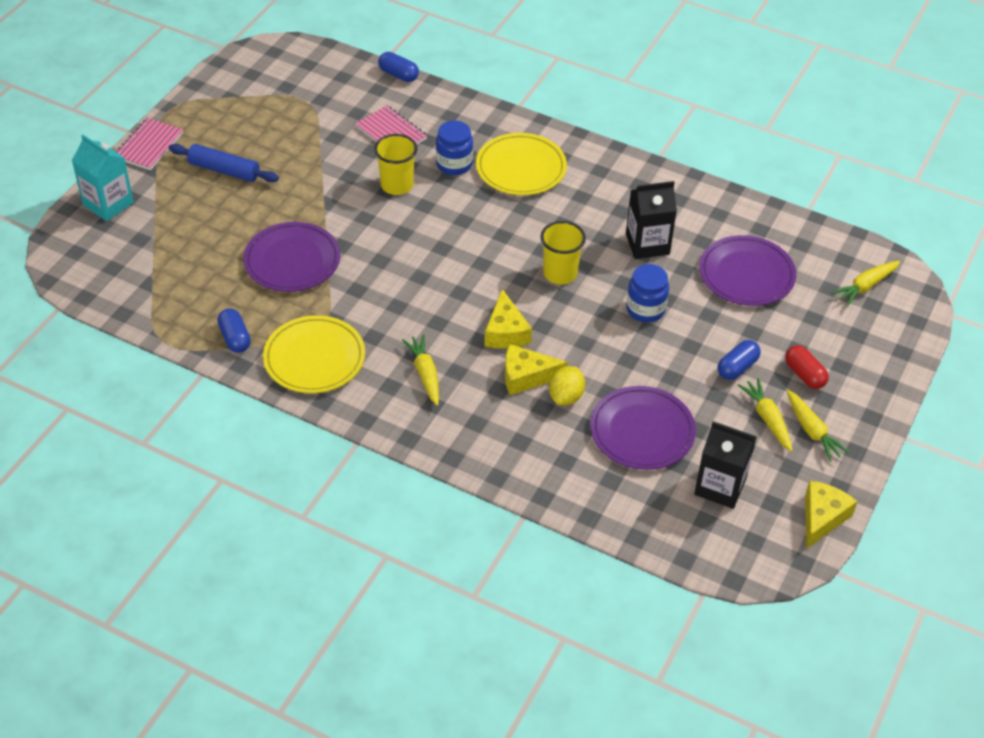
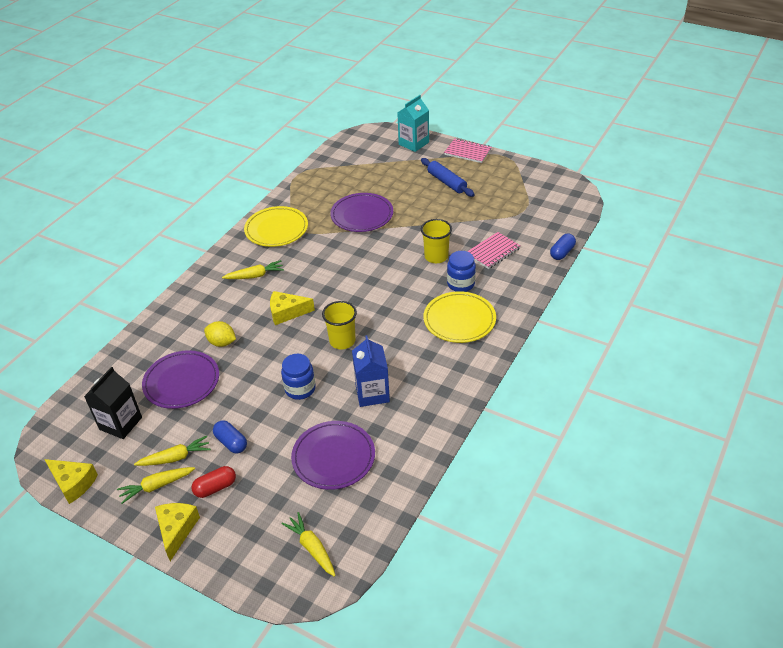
camera: 95 degrees right, 5 degrees down
(224, 170) = (447, 182): blue rolling pin -> blue rolling pin turned 60 degrees counterclockwise
(235, 338) = (297, 198): blue capsule -> none
(526, 377) = (244, 323): yellow cheese -> yellow cheese (176, 530)
(647, 244) = (372, 393): black carton -> blue carton

